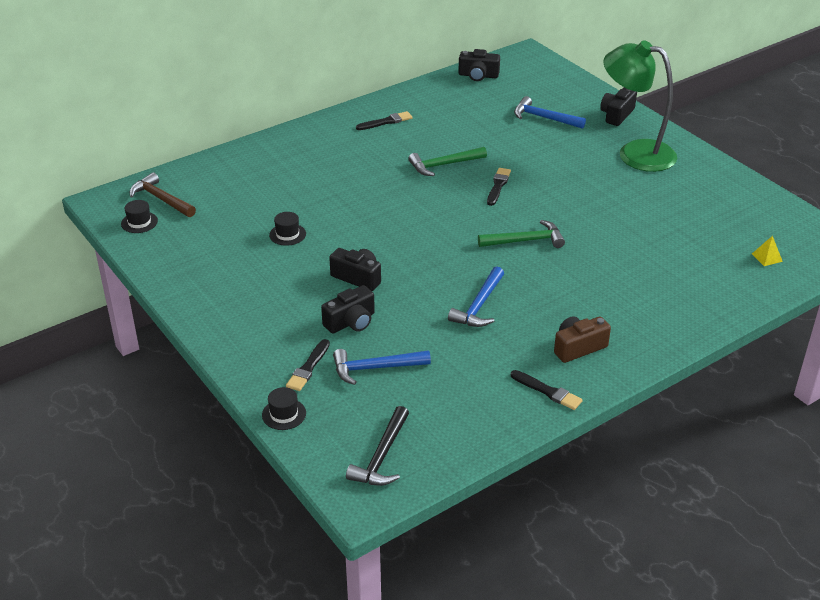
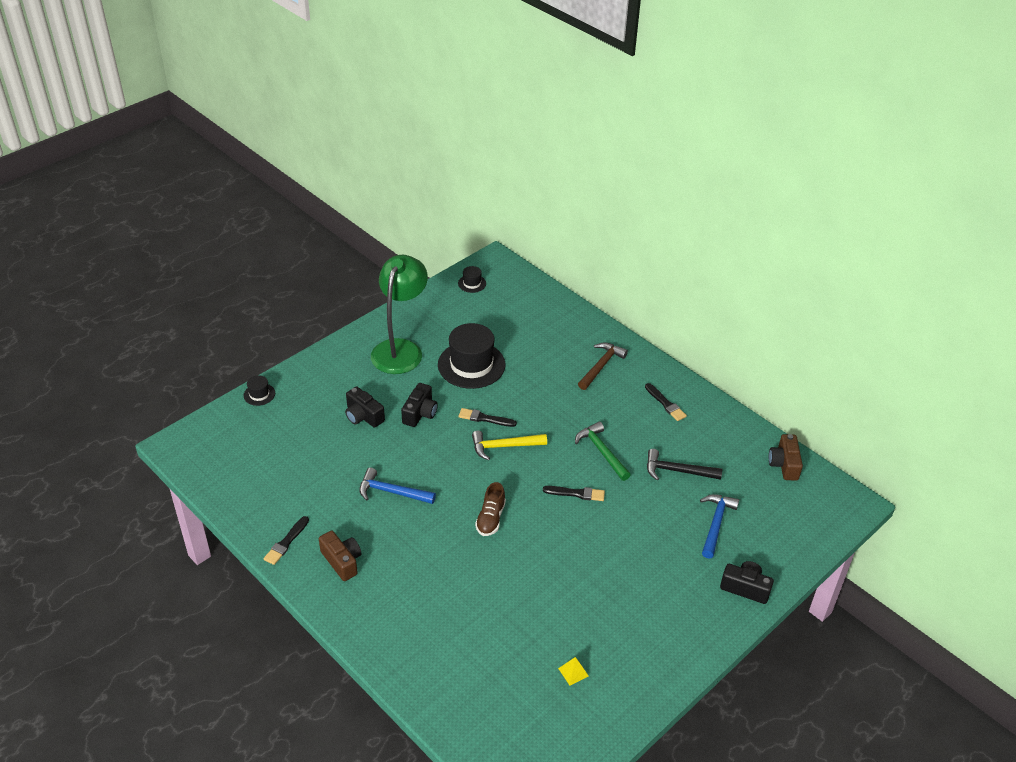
camera: 80 degrees right, 5 degrees up
(161, 199) = (505, 288): brown hammer -> brown hammer (601, 366)
(287, 234) = (471, 365): black hat -> black hat, size x2.22
(308, 367) = (309, 400): black brush -> black brush (485, 418)
(375, 368) = (309, 436): blue hammer -> none
(382, 456) = (216, 450): black hammer -> black hammer (677, 471)
(424, 223) = (504, 446): none -> yellow hammer
(478, 75) = (784, 464): black camera -> brown camera
(525, 241) = (490, 518): green hammer -> brown shoe
(635, 153) = (669, 605): green lamp -> green lamp (400, 349)
(767, 257) = (497, 719): yellow pyramid -> yellow pyramid (573, 672)

